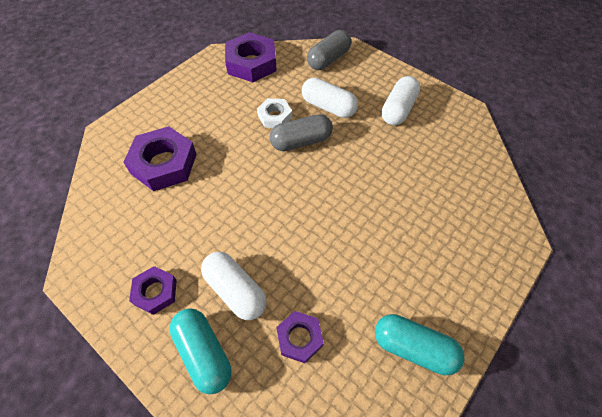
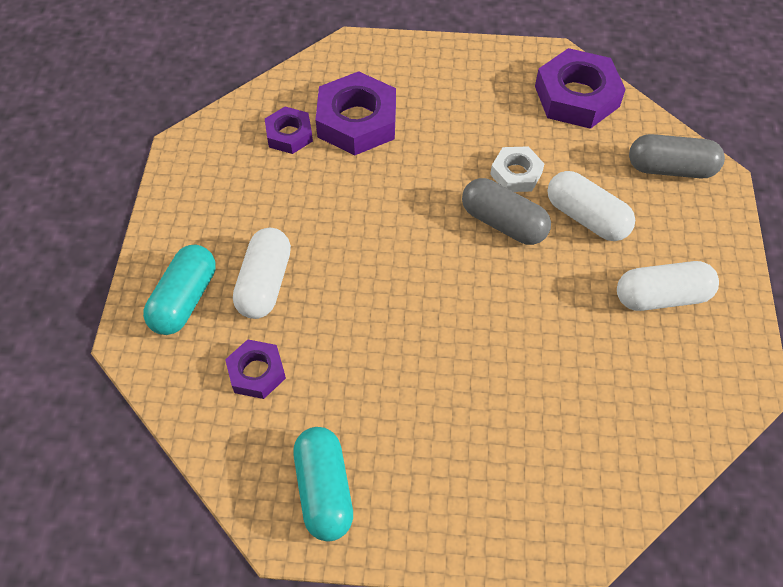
camera: 55 degrees right, 0 degrees up
(155, 292) = (214, 219): purple nut -> purple nut (289, 134)
(328, 107) = (586, 217): white capsule -> white capsule turned 45 degrees counterclockwise

